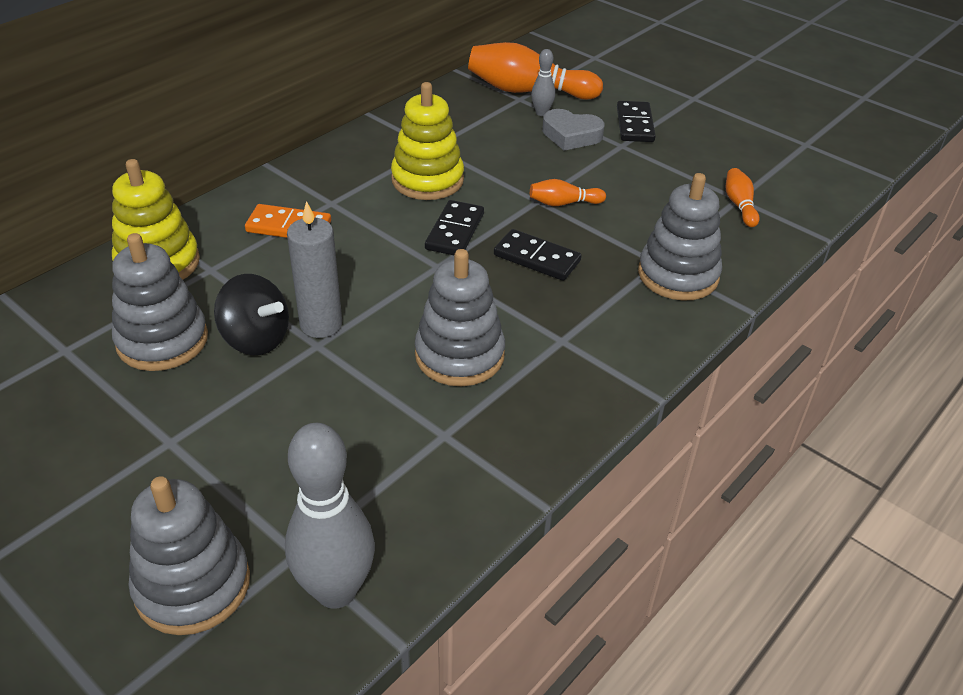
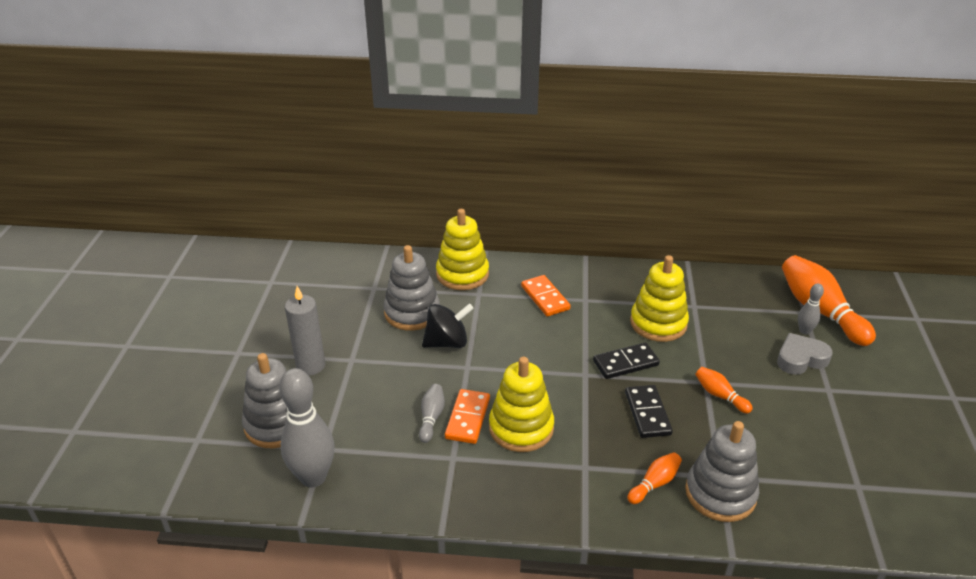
camera: 55 degrees right, 5 degrees down
(256, 339) = (447, 342): black spinning top -> black spinning top turned 105 degrees counterclockwise
(321, 324) = (484, 358): grey candle -> grey candle (311, 365)
(362, 419) = (431, 418): none -> grey bowling pin
(398, 389) = (468, 418): none -> orange domino
(459, 355) = (521, 428): grey stacking toy -> yellow stacking toy
(571, 135) = (800, 359): grey heart -> grey heart turned 90 degrees clockwise
(634, 124) = (864, 383): black domino -> none
(739, 205) = (850, 491): orange bowling pin -> orange bowling pin (654, 484)

